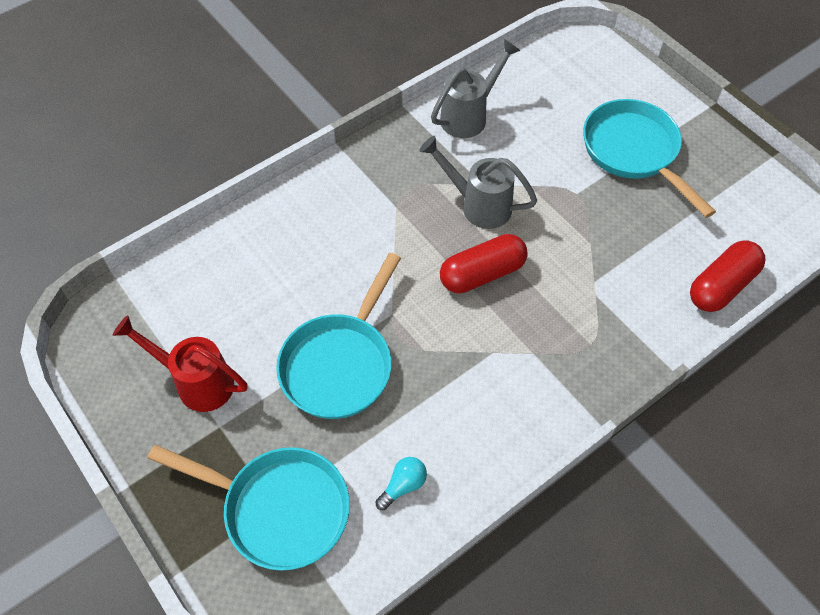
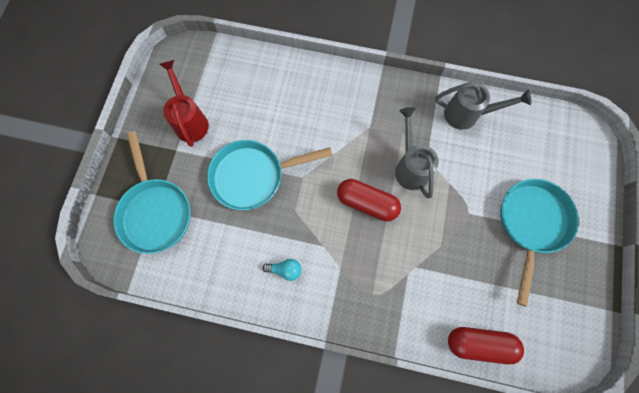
camera: 50 degrees right, 15 degrees up
(403, 485) = (211, 260): turquoise light bulb -> turquoise light bulb (285, 270)

